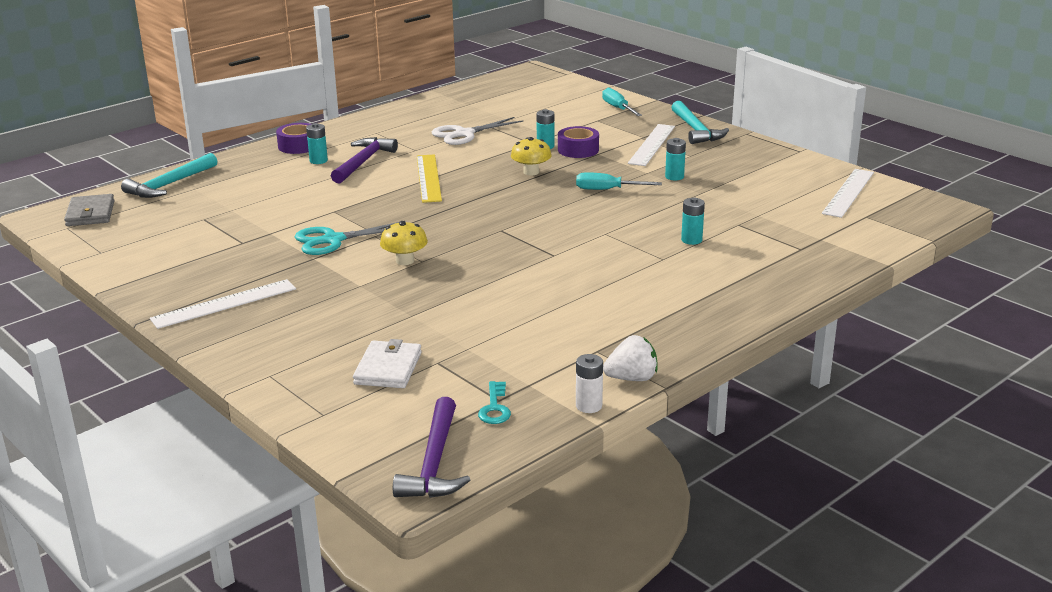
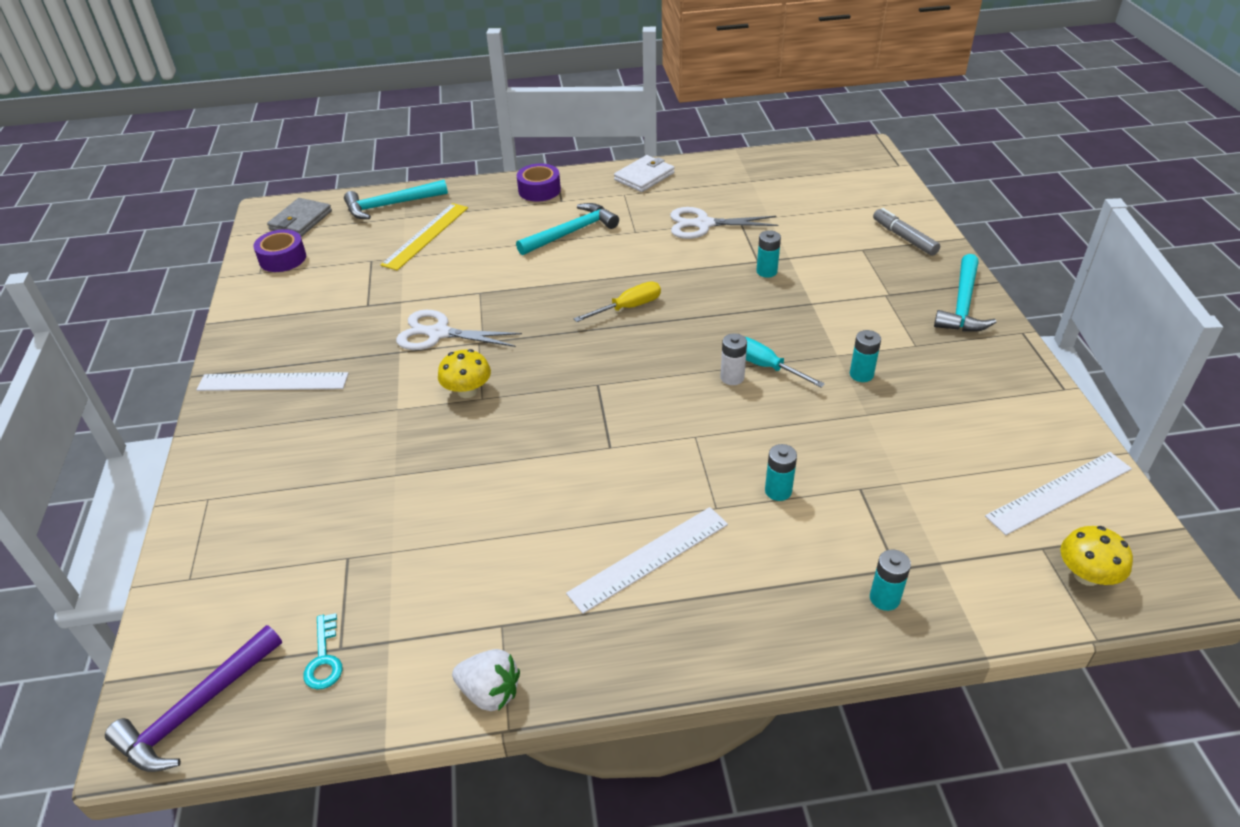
camera: 35 degrees right, 15 degrees up
(318, 161) = (536, 216): turquoise battery -> turquoise battery (884, 598)
(333, 240) = (439, 333): turquoise scissors -> white scissors
(363, 162) = (571, 232): purple hammer -> turquoise hammer
(388, 368) = (300, 542): white wallet -> white wallet (644, 176)
(429, 178) = (607, 278): yellow ruler -> yellow ruler (426, 236)
(468, 188) = (628, 307): none -> yellow screwdriver
(495, 408) = (324, 658): turquoise key -> turquoise key turned 45 degrees counterclockwise
(531, 172) = (713, 306): yellow mushroom -> yellow mushroom (1086, 575)
(578, 150) = (795, 290): purple tape -> purple tape (282, 258)
(588, 406) = (406, 712): white battery -> white battery (732, 377)
(618, 108) = (904, 238): turquoise screwdriver -> grey marker
(651, 144) = (886, 310): white ruler -> white ruler (649, 558)

